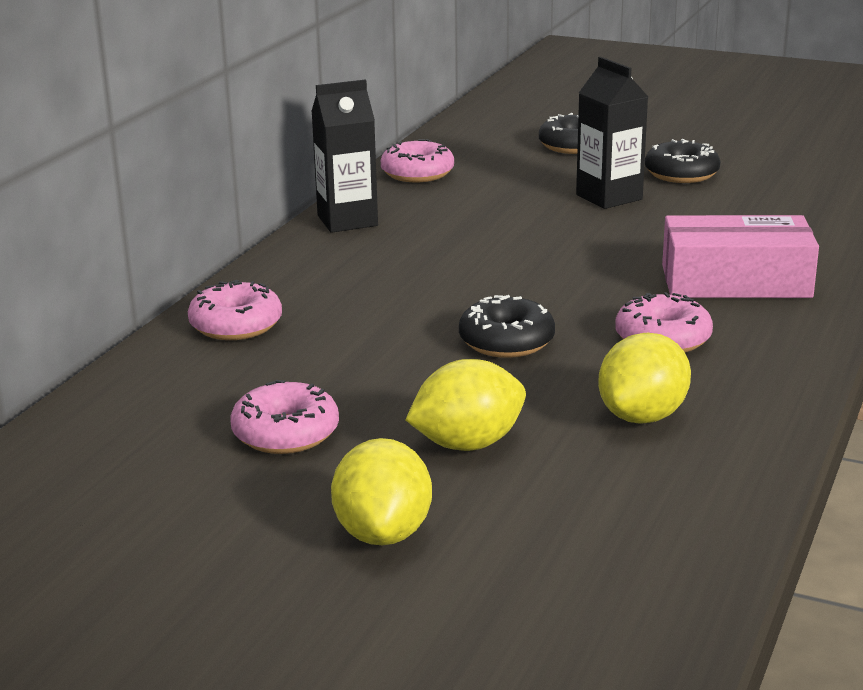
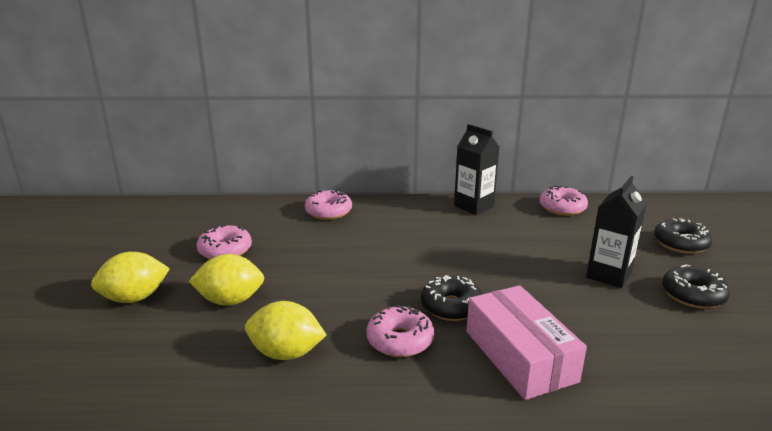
camera: 65 degrees right, 0 degrees up
(467, 444) = (230, 300): yellow lemon -> yellow lemon turned 45 degrees counterclockwise
(506, 341) = (358, 285): black donut -> black donut (451, 306)

